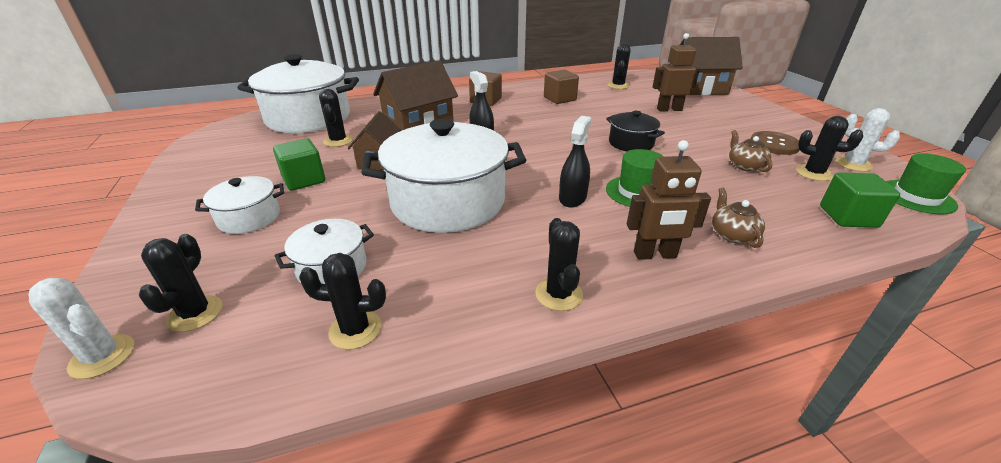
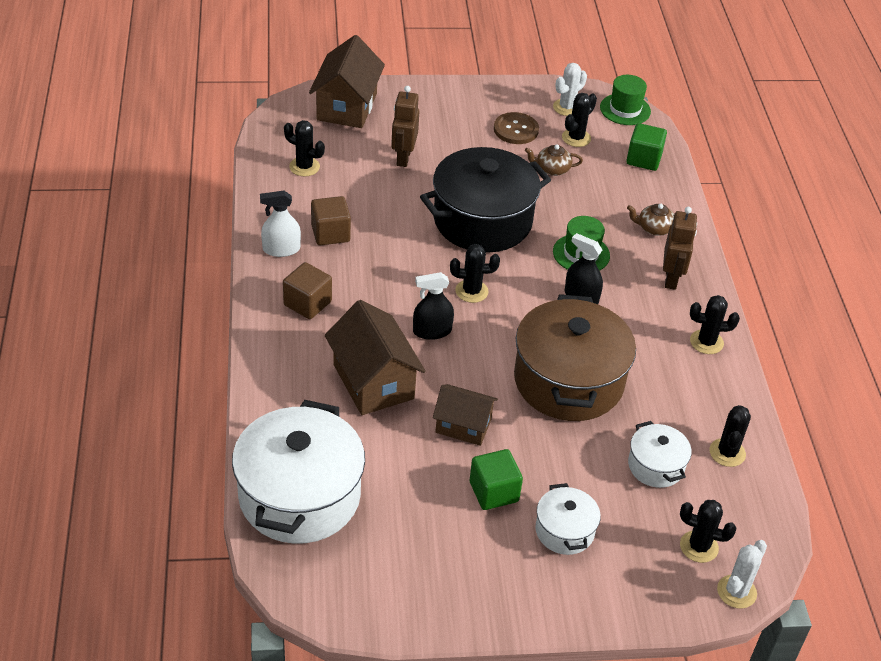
camera: 80 degrees left, 10 degrees up
(338, 141) = (394, 462): black cactus -> black cactus (471, 291)
(448, 202) = (568, 381): white pot -> brown pot
(531, 89) = (281, 249): none -> white spray bottle
(631, 143) = (482, 221): black pot -> black pot, size x2.05

